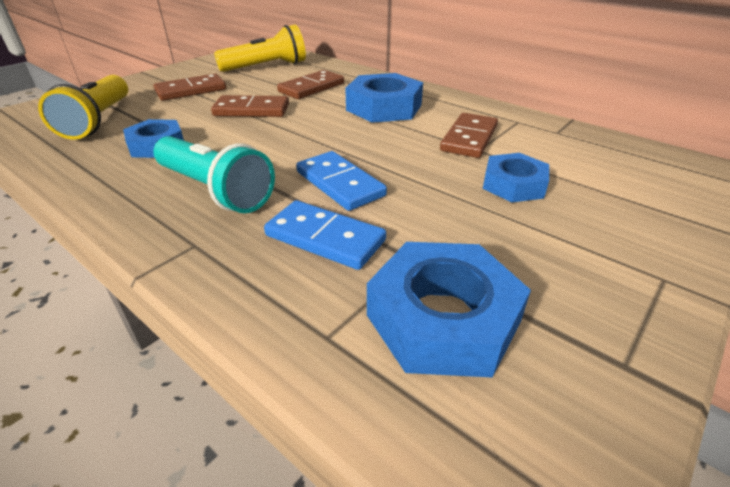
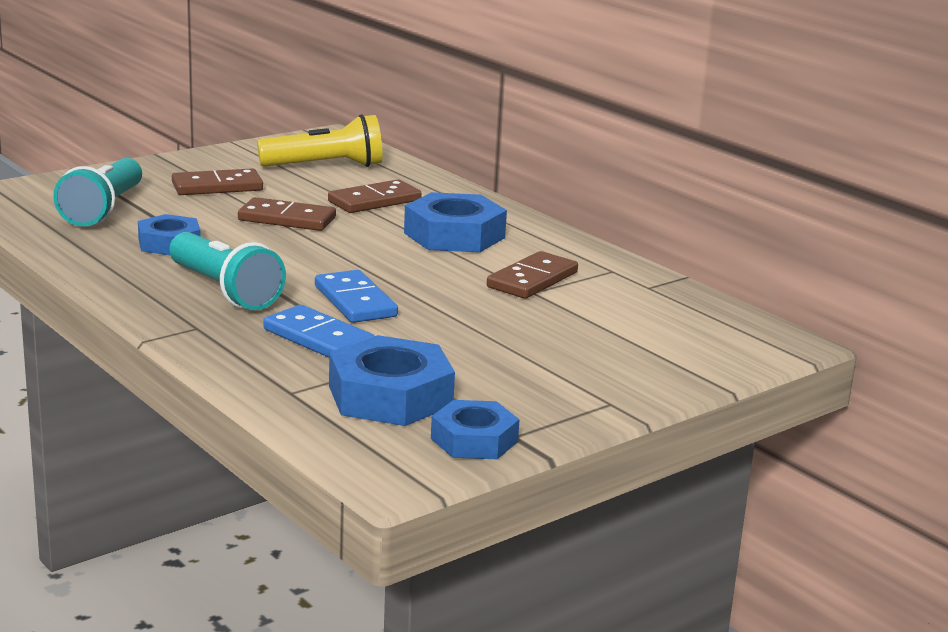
camera: 10 degrees right, 15 degrees down
(98, 121) = (103, 210): yellow flashlight -> turquoise flashlight
(513, 185) = (541, 325): blue nut -> blue nut (474, 440)

